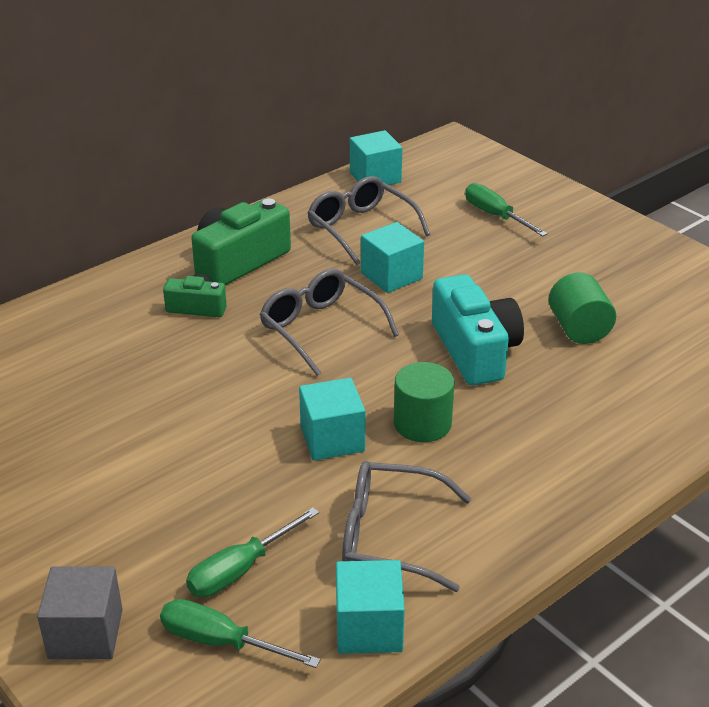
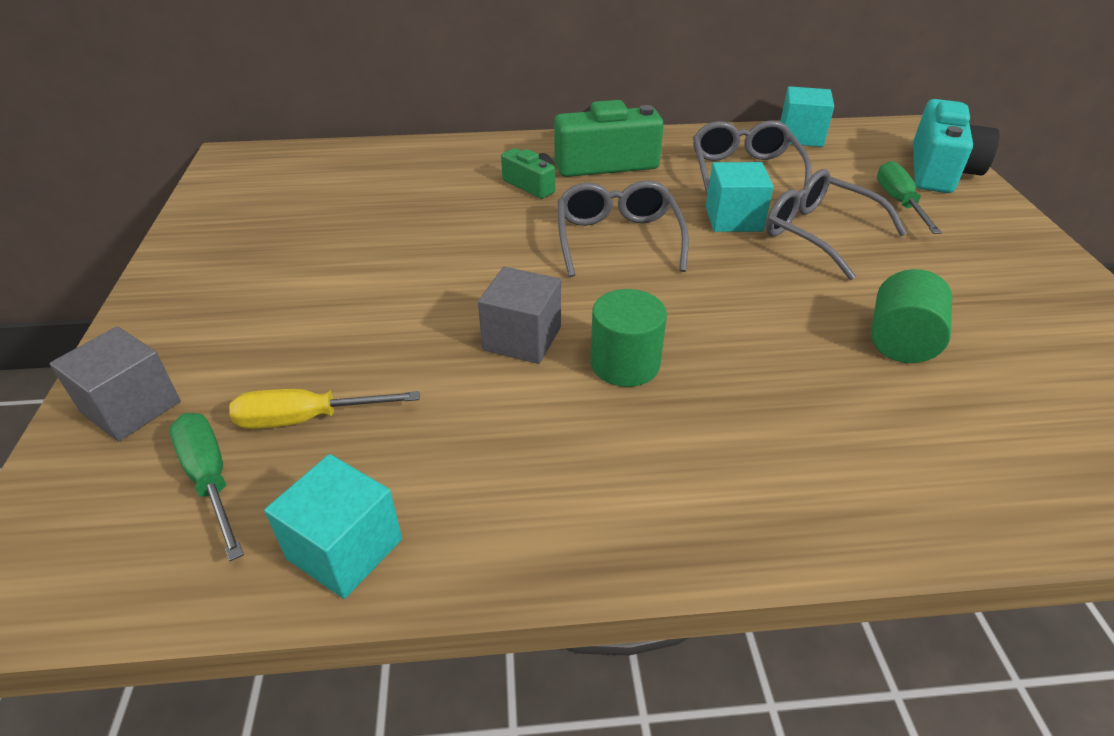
camera: 35 degrees right, 5 degrees up
(240, 570) = (307, 419): green screwdriver -> yellow screwdriver
(332, 439) = (522, 338): turquoise cube -> grey cube
(391, 536) = (473, 462): grey glasses -> grey glasses (820, 233)
(475, 350) = (754, 316): turquoise camera -> turquoise camera (940, 170)

